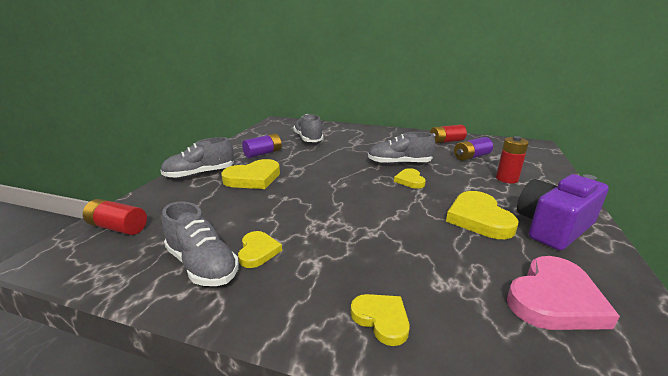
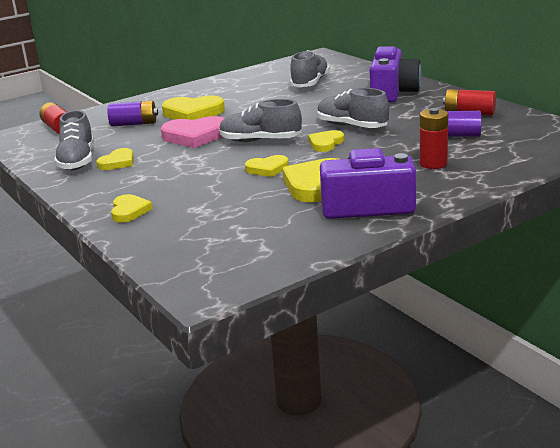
camera: 40 degrees right, 0 degrees up
(200, 174) = (158, 101): grey shoe -> grey shoe (260, 141)
(263, 153) = (238, 91): purple battery -> purple battery (134, 124)
(375, 136) = (392, 92): none -> purple camera
(414, 215) = (267, 169): none -> yellow heart
(554, 299) = (251, 236): pink heart -> pink heart (195, 136)

